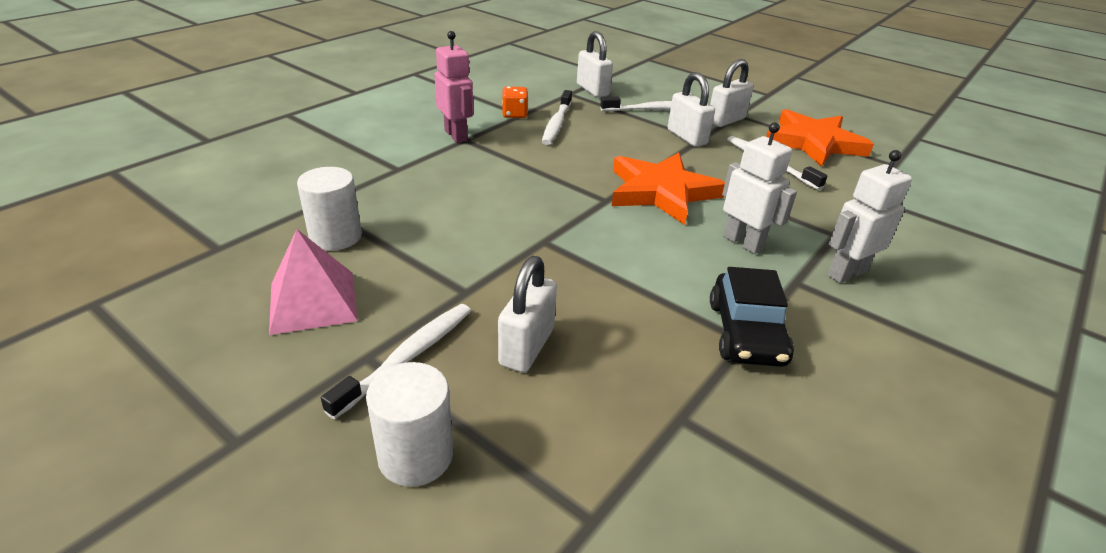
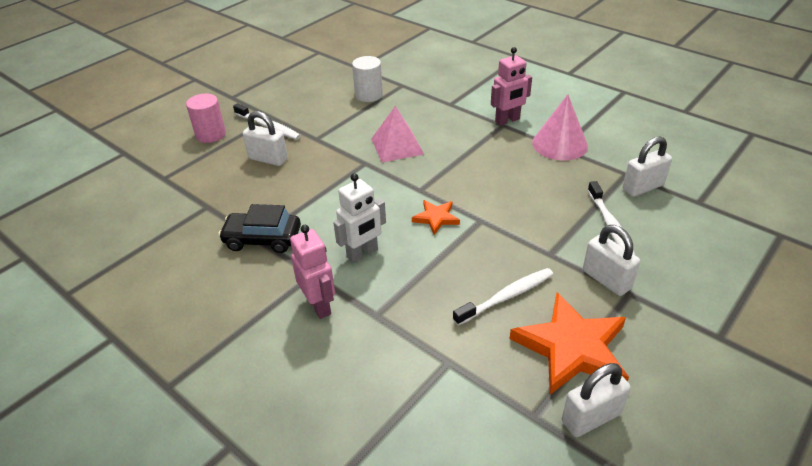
camera: 95 degrees right, 5 degrees up
(313, 301) = (313, 98): pink pyramid -> pink pyramid (397, 146)
(416, 456) = (211, 135): white cylinder -> pink cylinder
(514, 114) = (559, 144): orange dice -> pink cone
(557, 124) = (549, 166): white toothbrush -> none
(661, 192) = (436, 218): orange star -> orange star, size x0.50
(687, 137) = (549, 244): white padlock -> white padlock (591, 418)
(846, 273) = (319, 306): white robot -> pink robot

